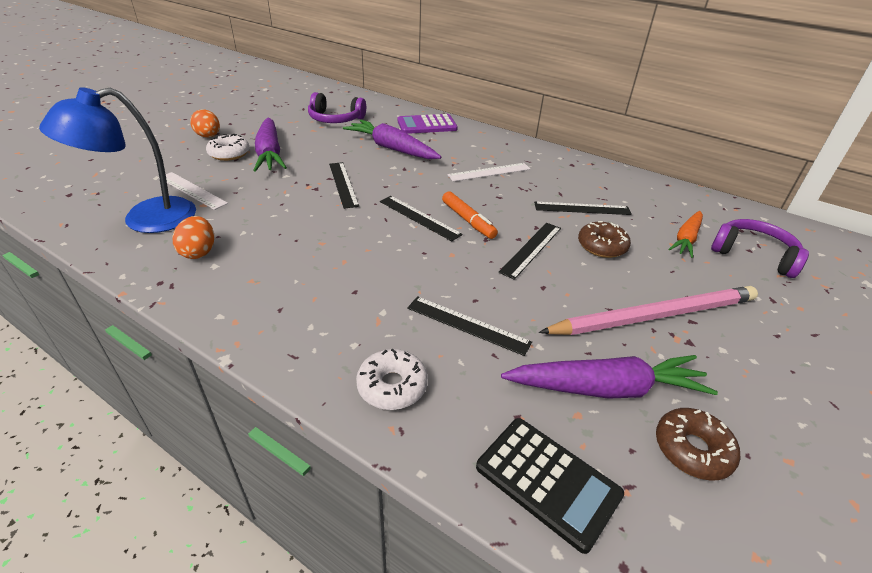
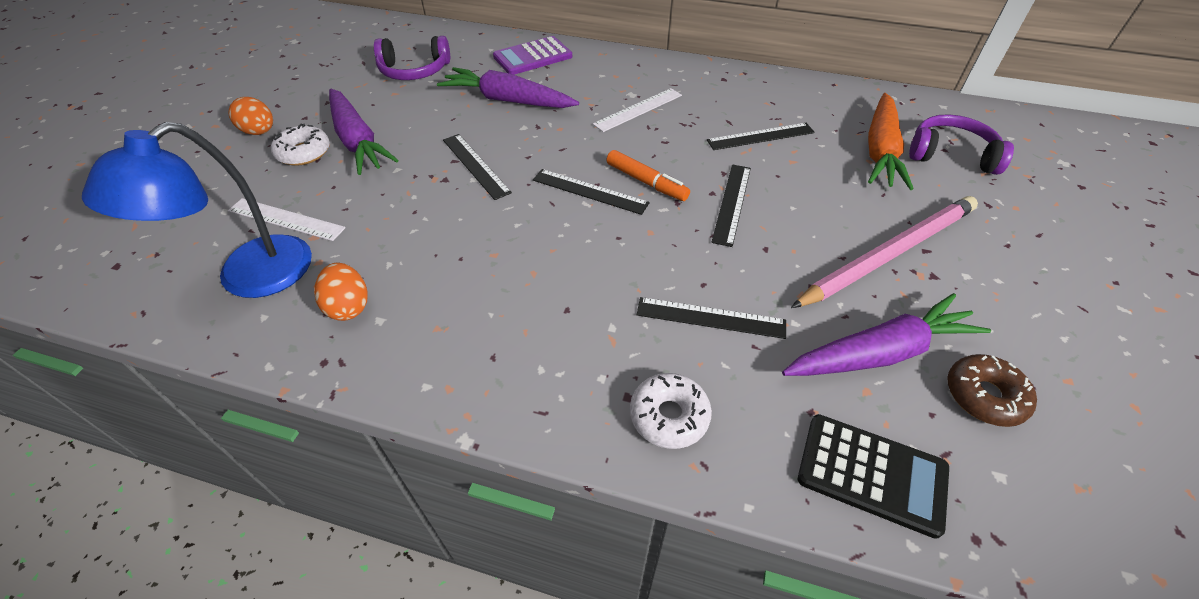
camera: 15 degrees left, 10 degrees up
(602, 246) = (802, 181): brown donut -> none
(686, 239) = (880, 151): orange carrot -> orange carrot, size x1.57

